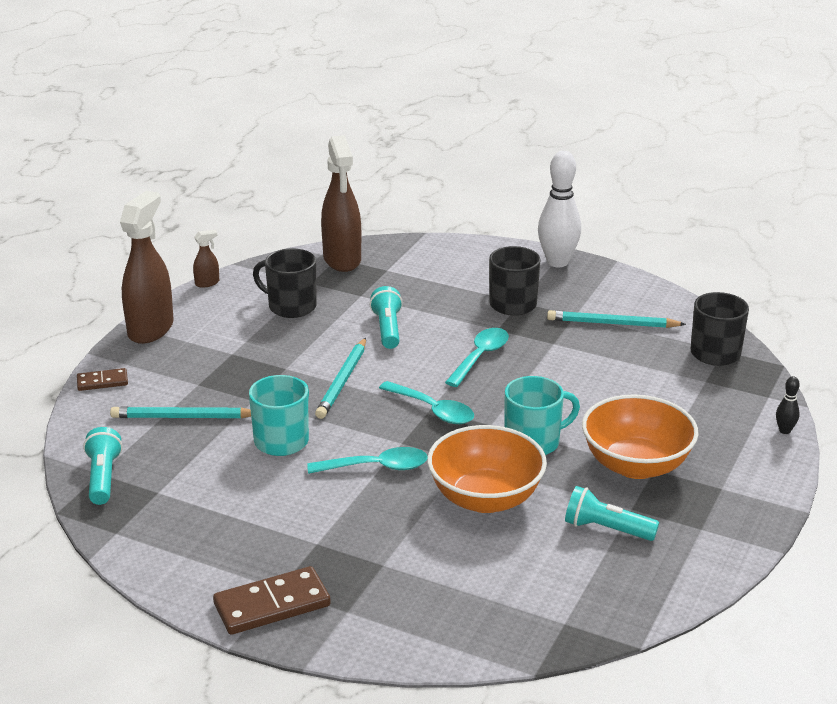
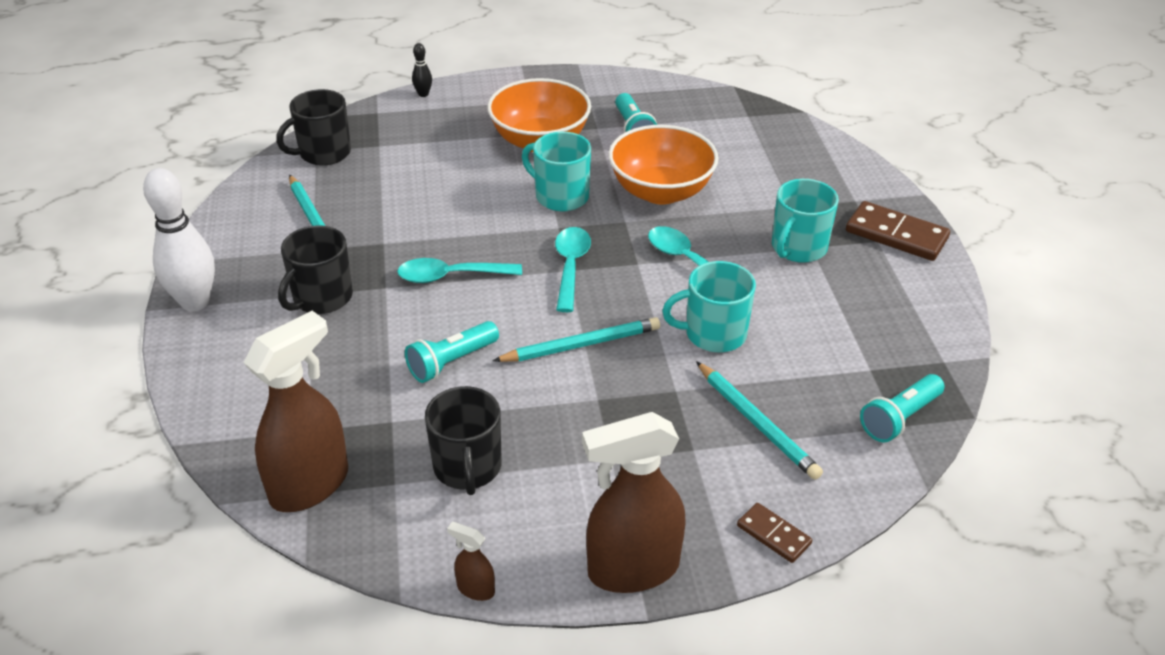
camera: 125 degrees left, 10 degrees up
(324, 534) = (798, 248): none -> turquoise mug

